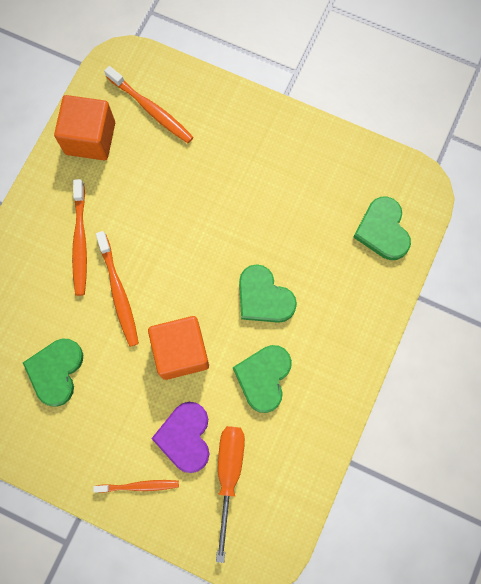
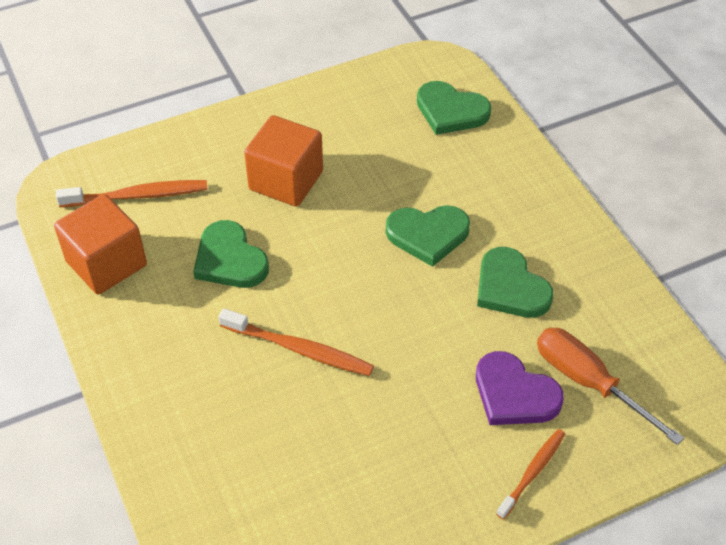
camera: 50 degrees left, 25 degrees down
(56, 371) = (328, 466): green heart -> green heart (230, 259)
(80, 241) = (207, 346): orange toothbrush -> none
(181, 352) = (418, 337): orange cube -> orange cube (286, 180)

